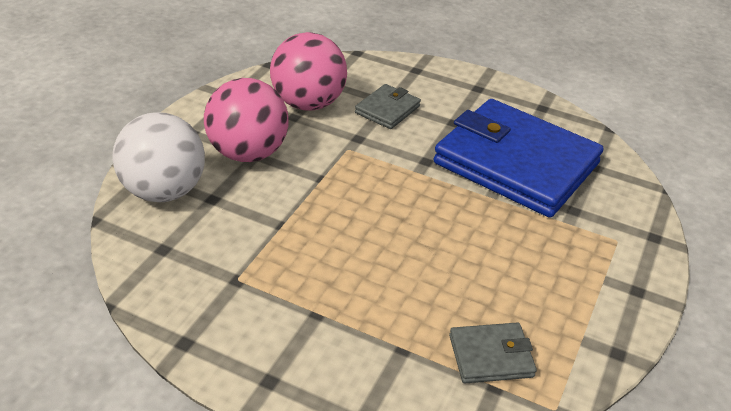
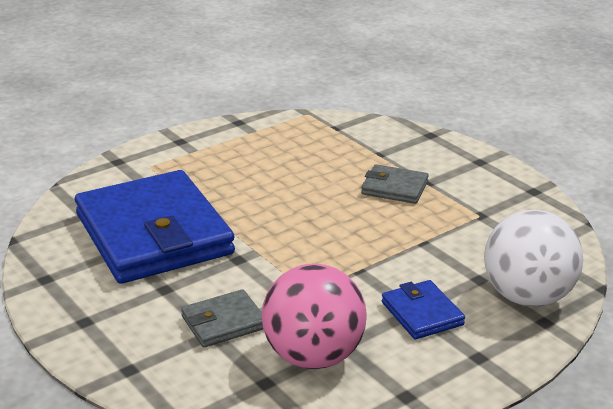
camera: 150 degrees left, 10 degrees down
(248, 153) = (422, 313): pink ball -> blue wallet
(491, 356) = (322, 138): grey wallet -> grey wallet (394, 188)

